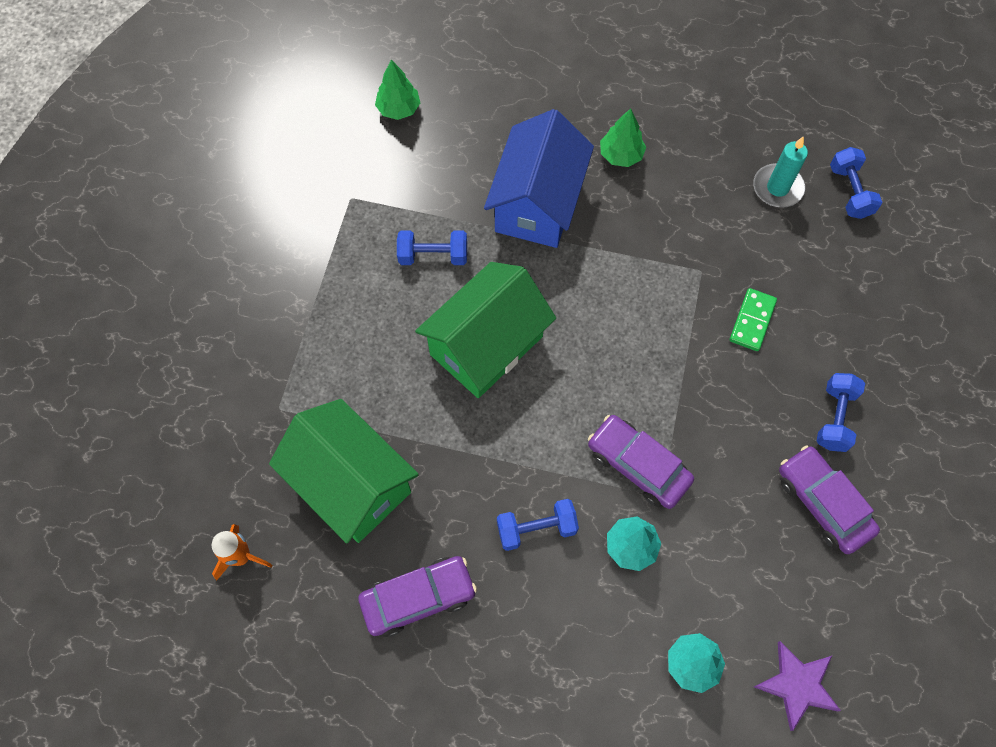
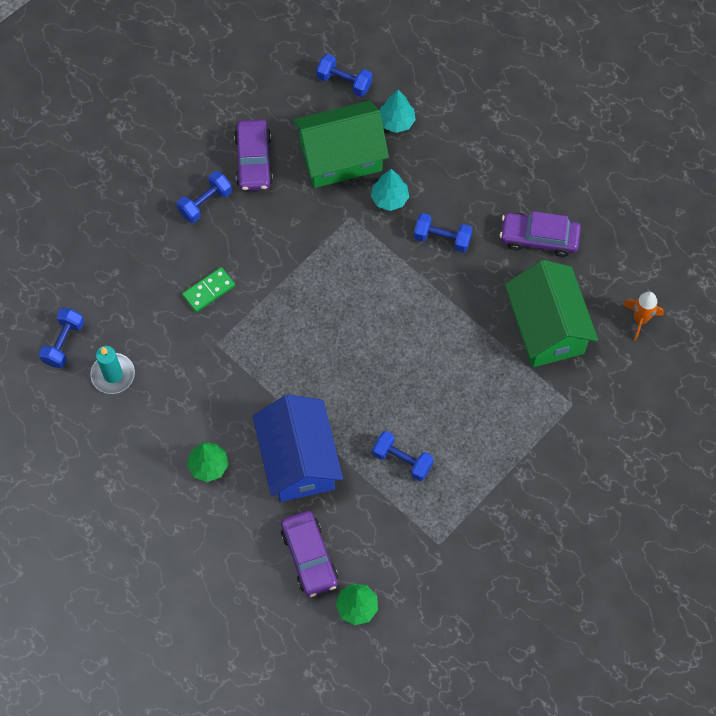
camera: 150 degrees left, 0 degrees up
(486, 345) = (403, 372): green house -> green house (341, 157)
(537, 203) = (299, 460): blue house -> blue house turned 60 degrees counterclockwise
(638, 465) = (352, 241): purple car -> purple car (309, 557)
(797, 685) = (344, 82): purple star -> blue dumbbell

